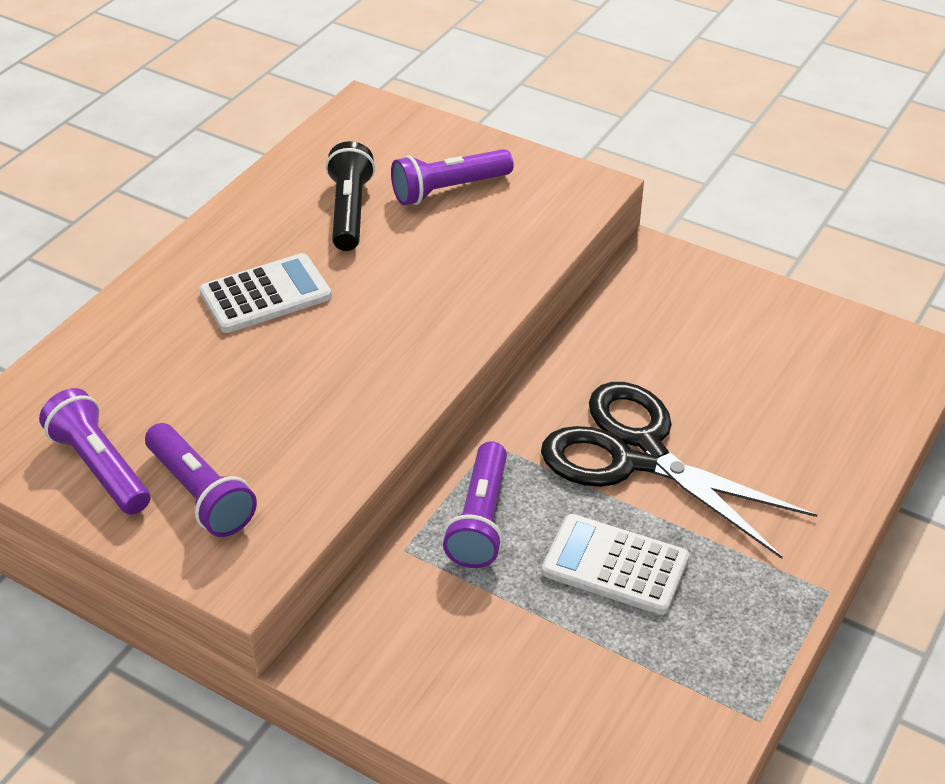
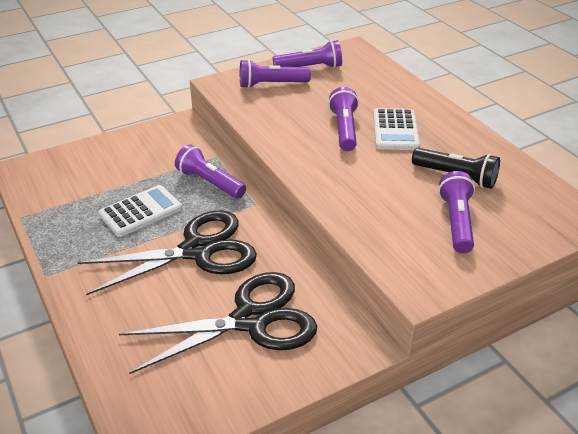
camera: 120 degrees right, 5 degrees down
(299, 347) = (344, 129): none -> purple flashlight
(703, 351) = (250, 320): none -> black scissors

